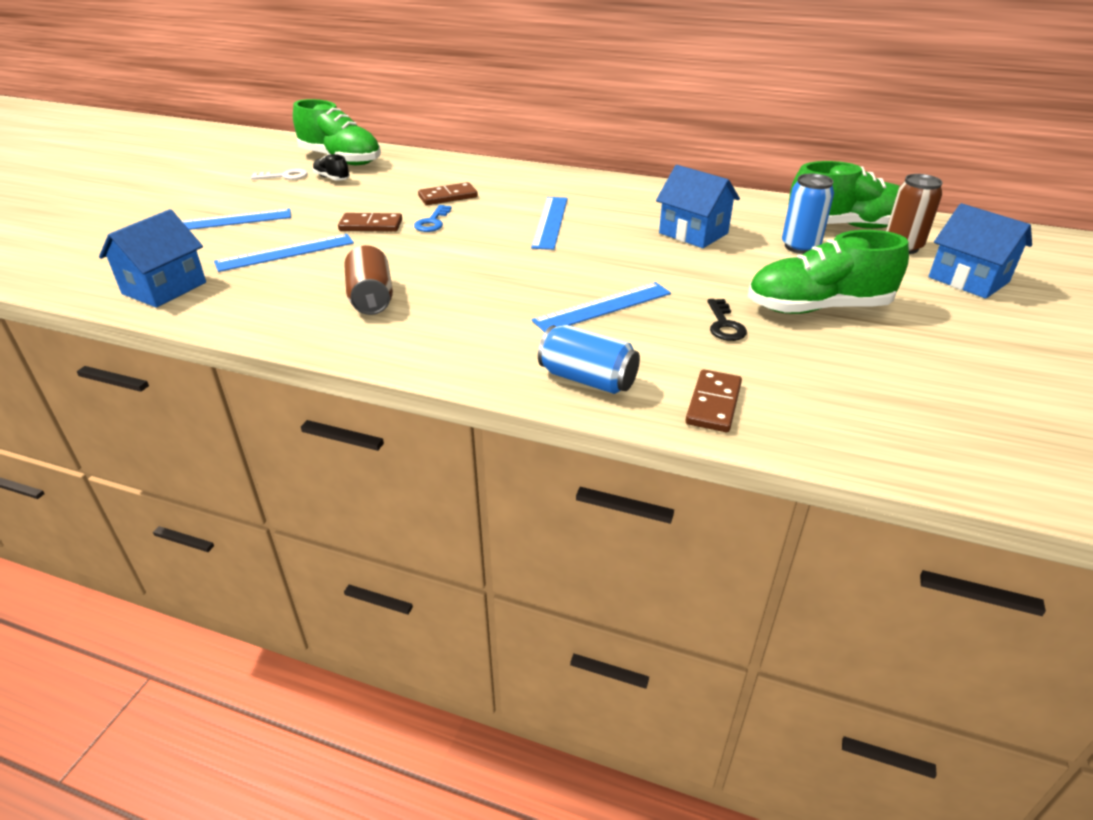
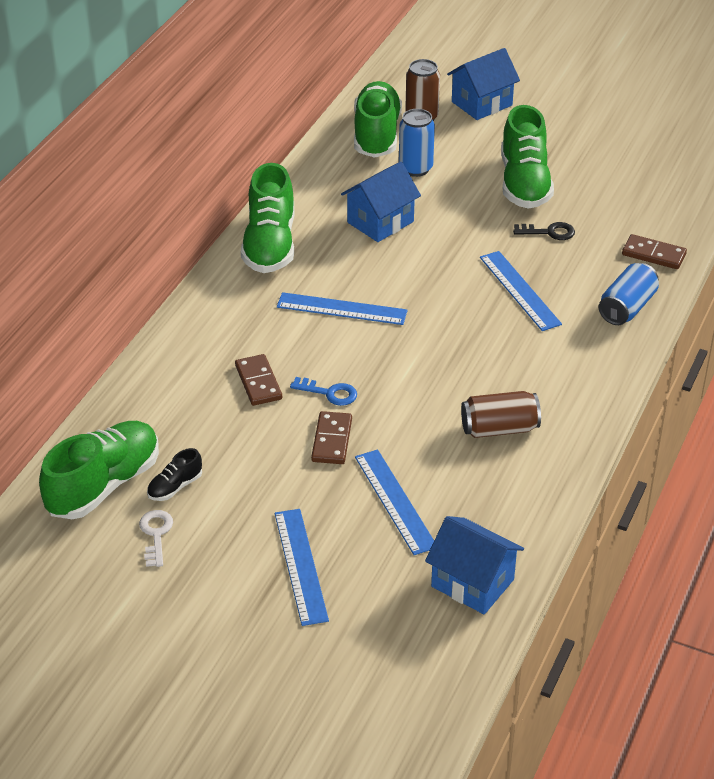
camera: 85 degrees left, 5 degrees up
(635, 191) = (270, 245): none -> green shoe

